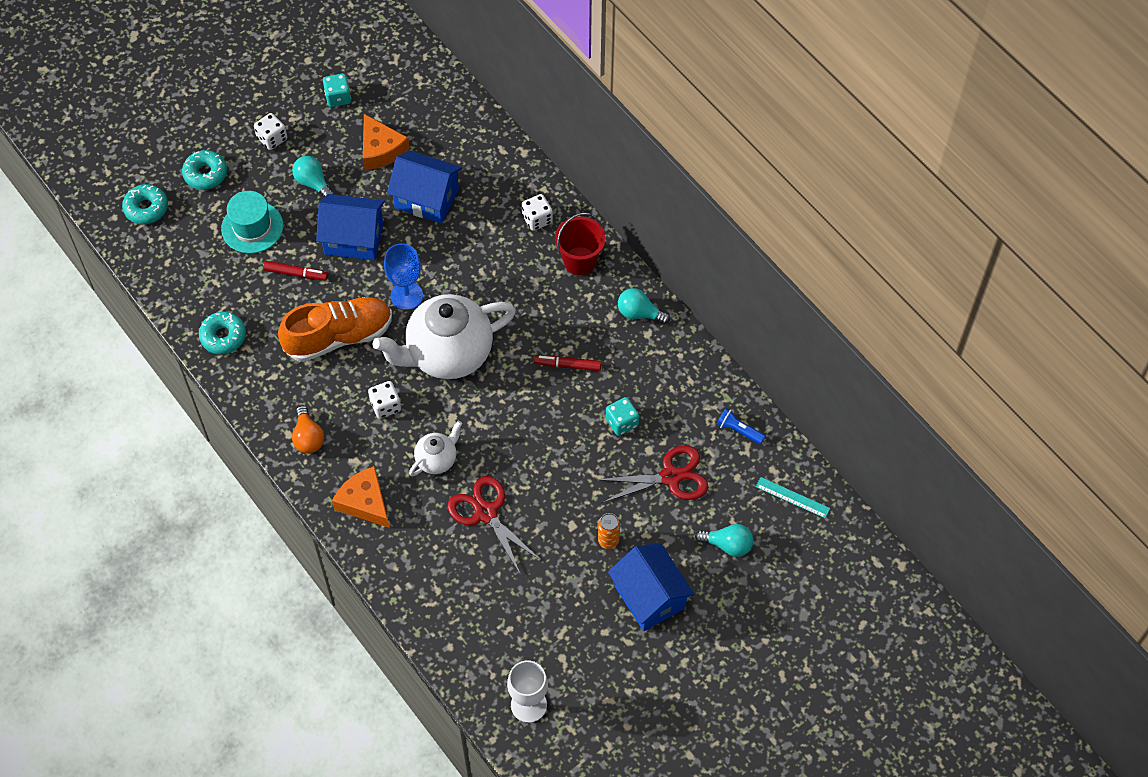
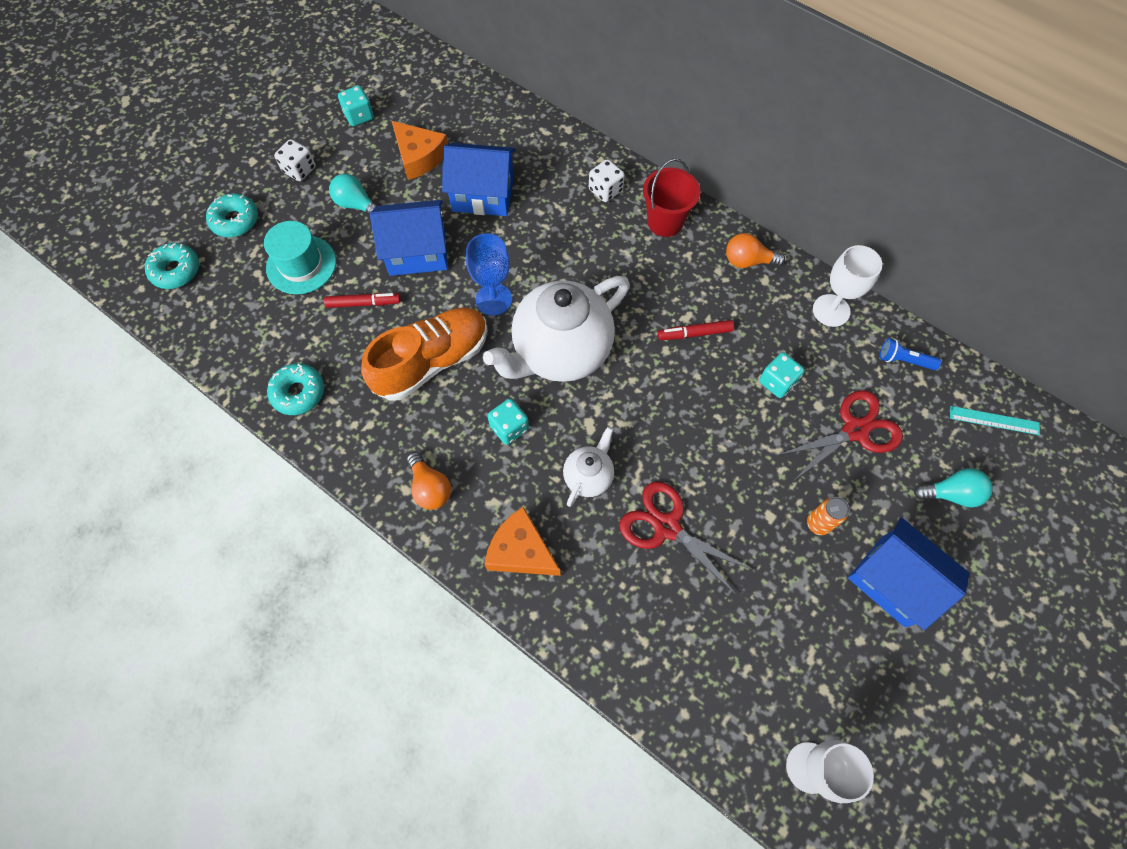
camera: 15 degrees left, 5 degrees up
(385, 406) = (509, 428): white dice -> turquoise dice
(639, 313) = (748, 261): turquoise light bulb -> orange light bulb
(694, 373) = (831, 310): none -> white goblet

